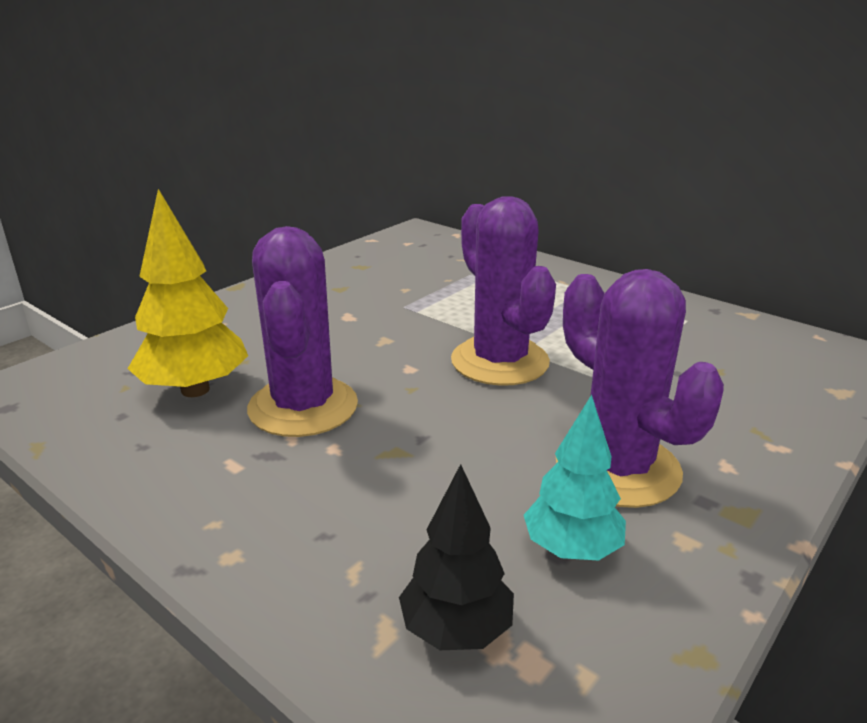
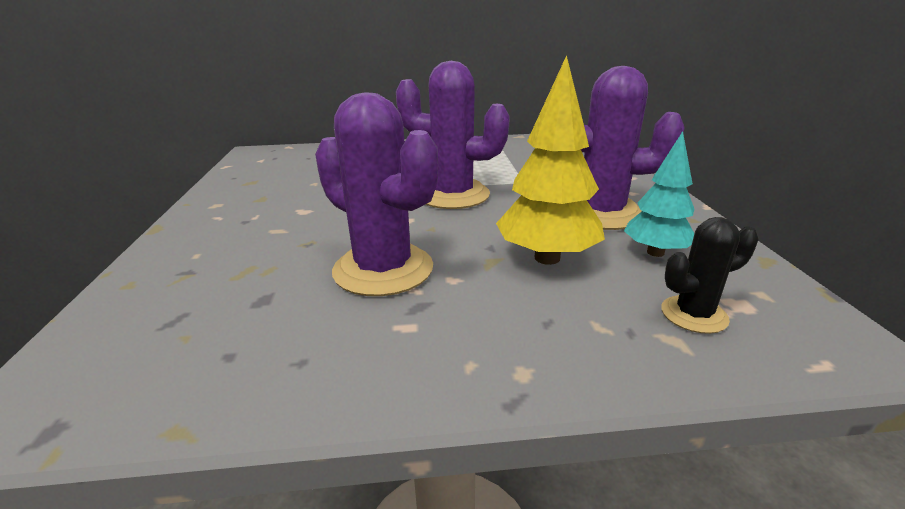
camera: 45 degrees left, 0 degrees up
(195, 390) = (268, 303): yellow tree -> yellow tree (547, 258)
(456, 630) = (694, 314): black tree -> black cactus

